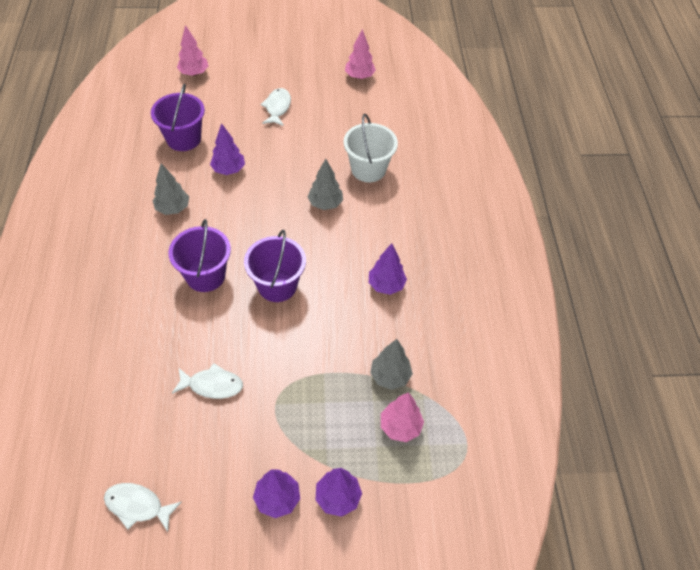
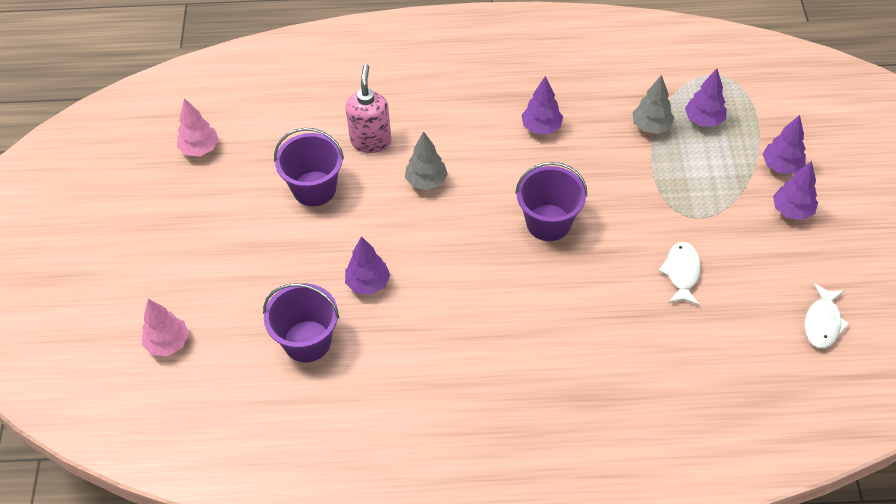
camera: 85 degrees left, 0 degrees up
(173, 208) = (435, 339): grey tree -> none
(205, 275) = (539, 293): purple bucket -> purple bucket (314, 188)
(277, 107) = (253, 237): white fish -> none
(368, 169) = (371, 141): white bucket -> pink soap dispenser
(400, 427) = (703, 120): pink tree -> purple tree

